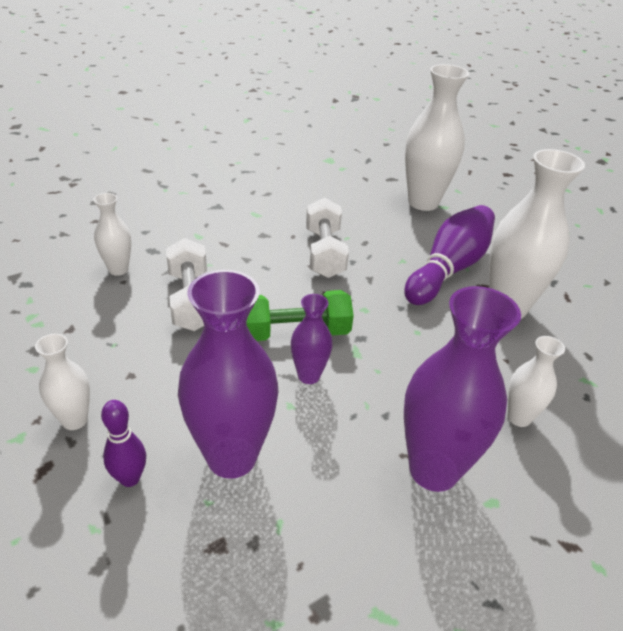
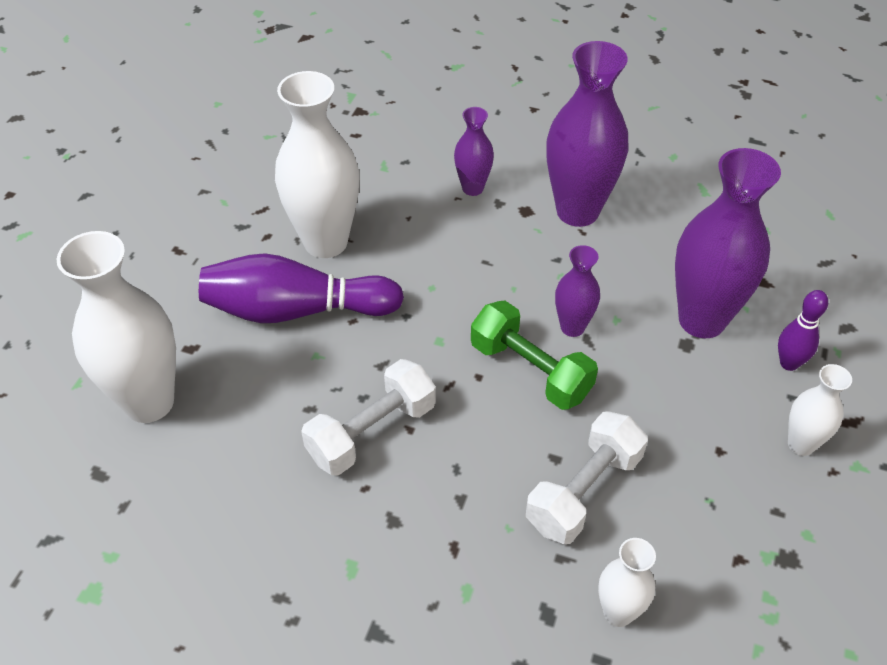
camera: 125 degrees left, 10 degrees up
(519, 417) = (472, 188): white vase -> purple vase

